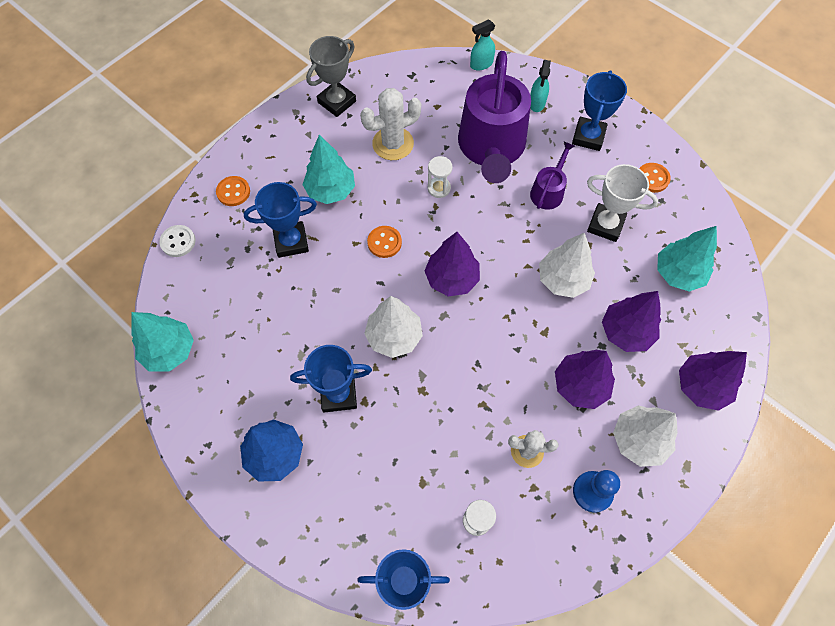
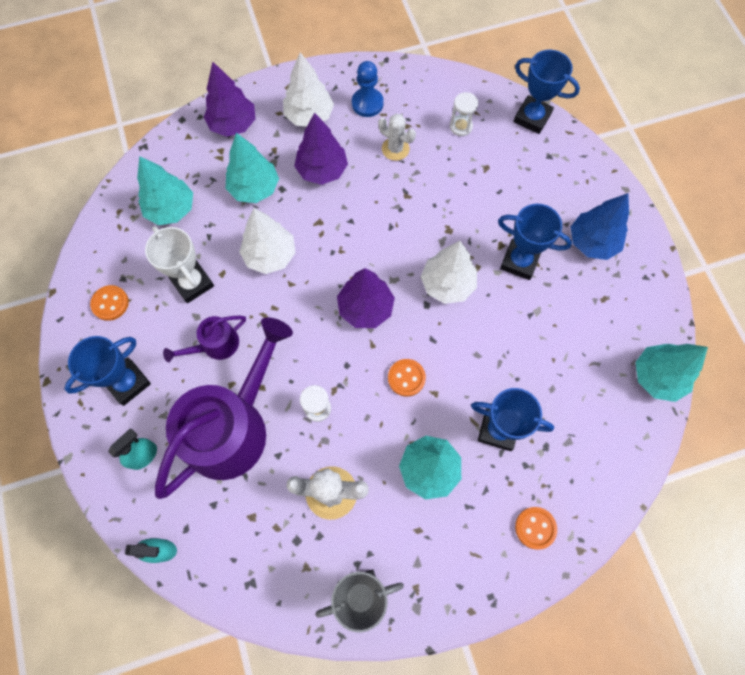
camera: 150 degrees left, 5 degrees up
(178, 242) = (616, 495): white button -> none
(626, 332) = (254, 188): purple tree -> turquoise tree

